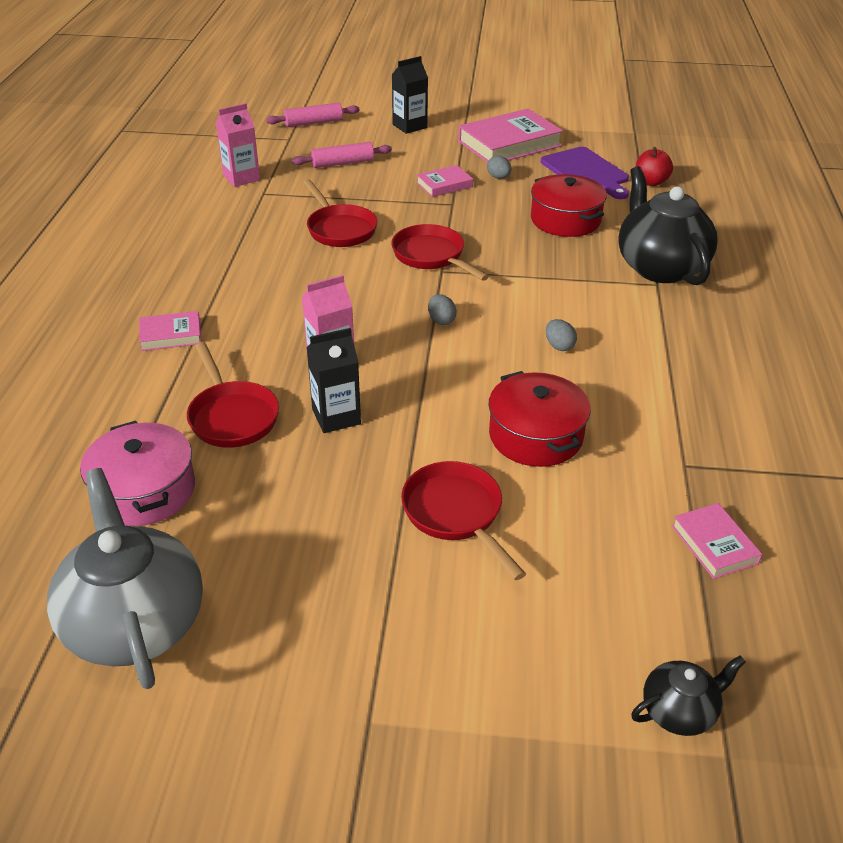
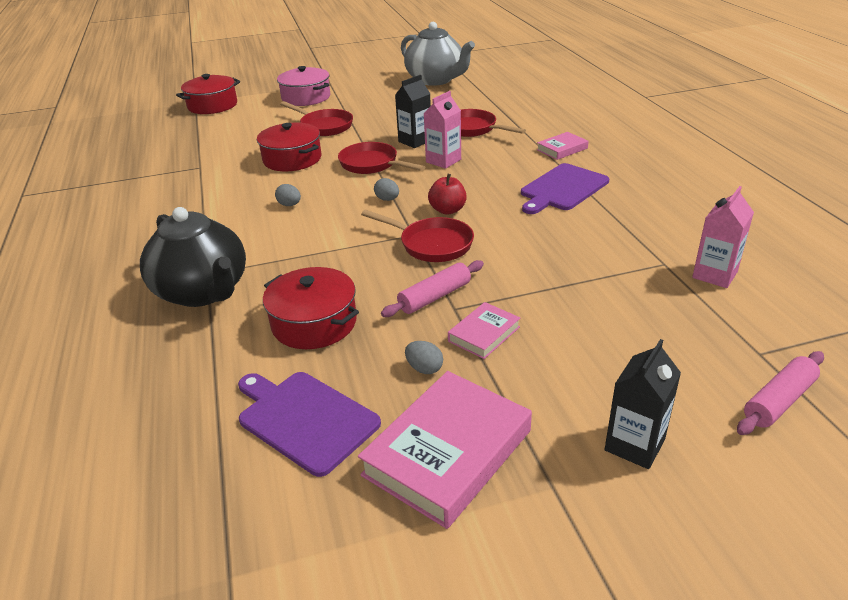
camera: 160 degrees right, 5 degrees down
(144, 490) = (480, 102): pink pot -> pink pot (306, 97)
(246, 279) = (562, 189): none -> purple cutting board
(339, 229) = (540, 247): red pan -> red pan (372, 164)
(342, 163) = (638, 331): pink rolling pin -> pink rolling pin (435, 297)
(651, 182) = (204, 427): red apple -> red apple (447, 210)
(679, 711) = (212, 105): black teapot -> red pot
(714, 544) = (188, 144): pink book -> none

